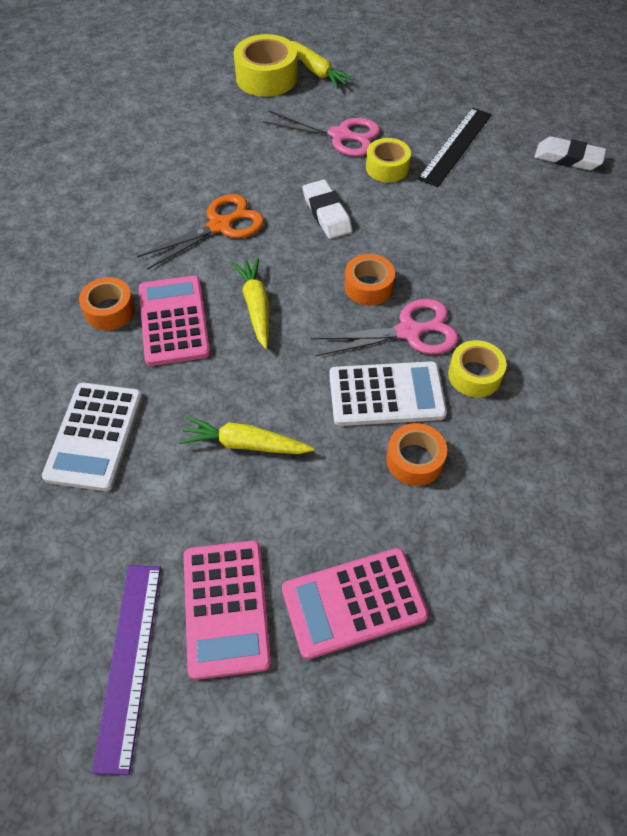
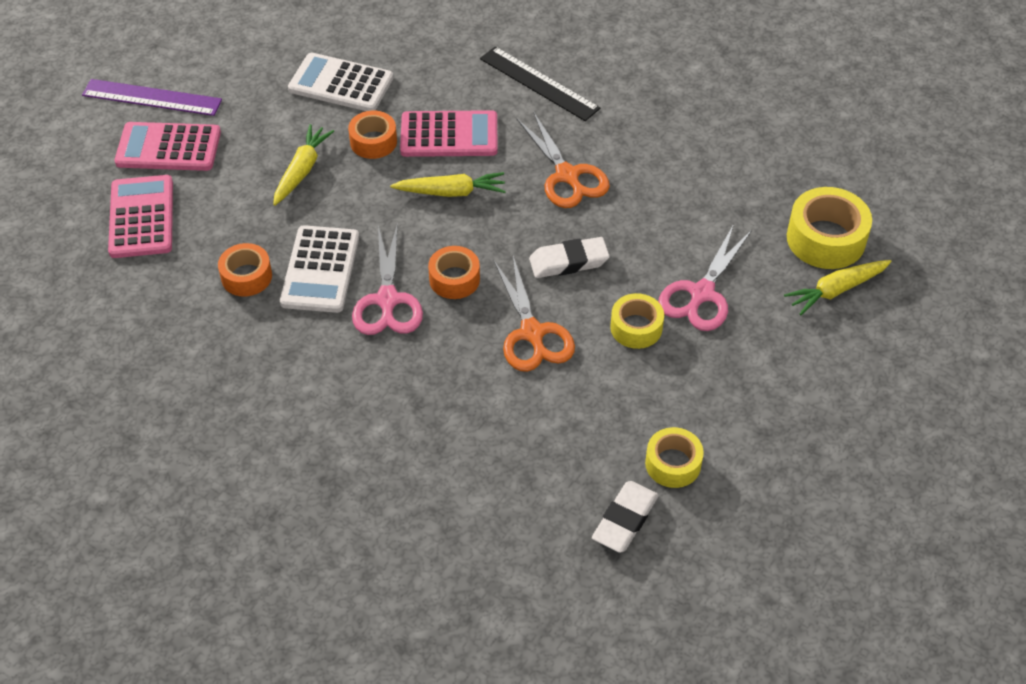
camera: 100 degrees right, 5 degrees down
(110, 310) = (473, 94): orange tape -> orange tape (373, 141)
(414, 227) = (532, 333): none -> orange scissors
(456, 146) = (666, 404): black ruler -> black ruler (539, 83)
(474, 375) = (320, 339): yellow tape -> yellow tape (673, 464)

